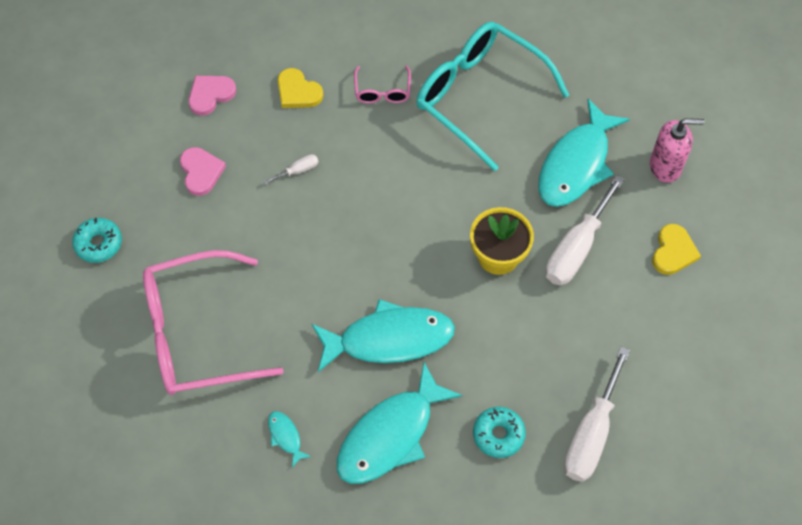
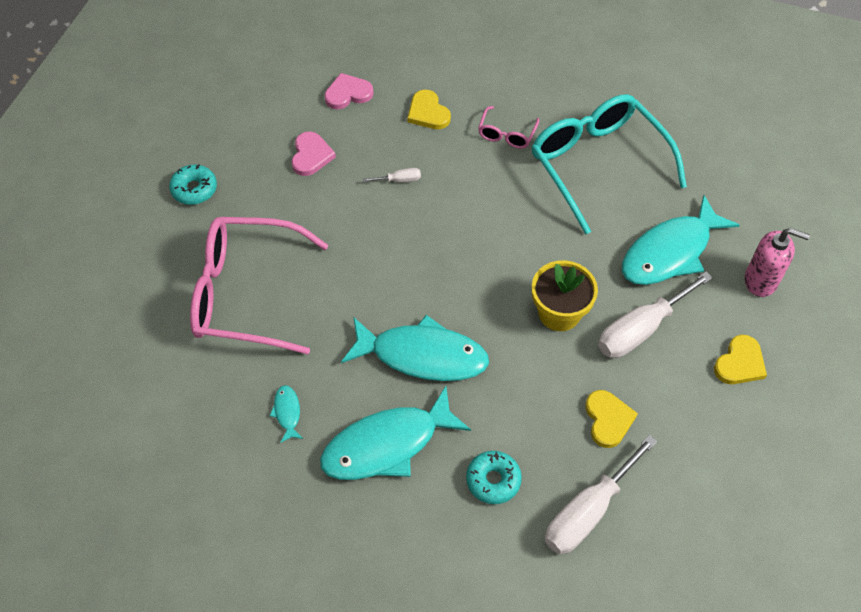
camera: 20 degrees right, 5 degrees down
(578, 343) = (608, 419): none -> yellow heart

